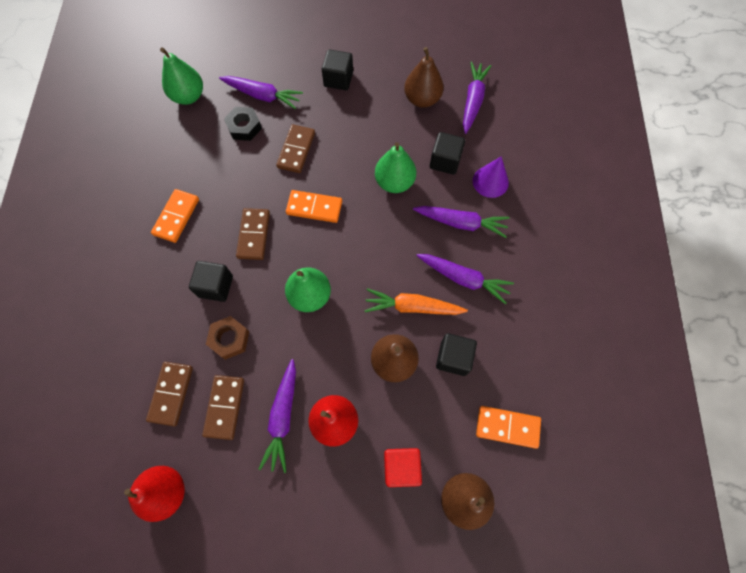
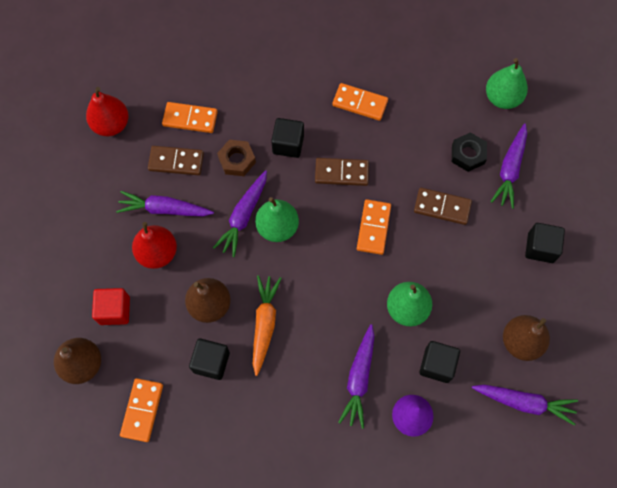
camera: 90 degrees right, 0 degrees up
(171, 393) = (190, 119): brown domino -> orange domino
(463, 279) = (294, 377): purple carrot -> purple carrot (243, 216)

